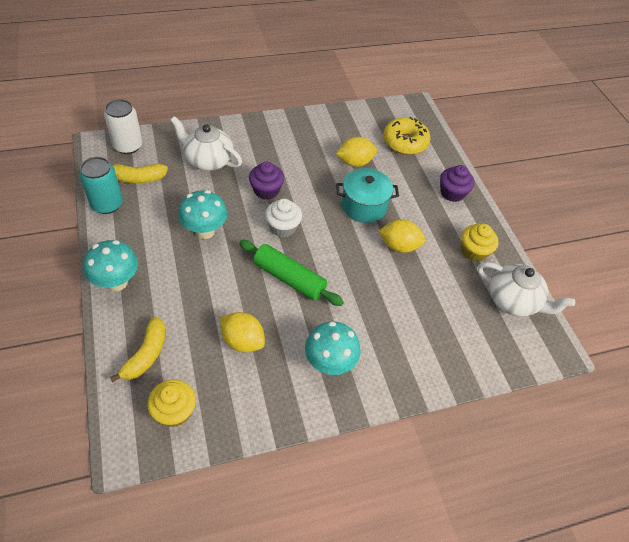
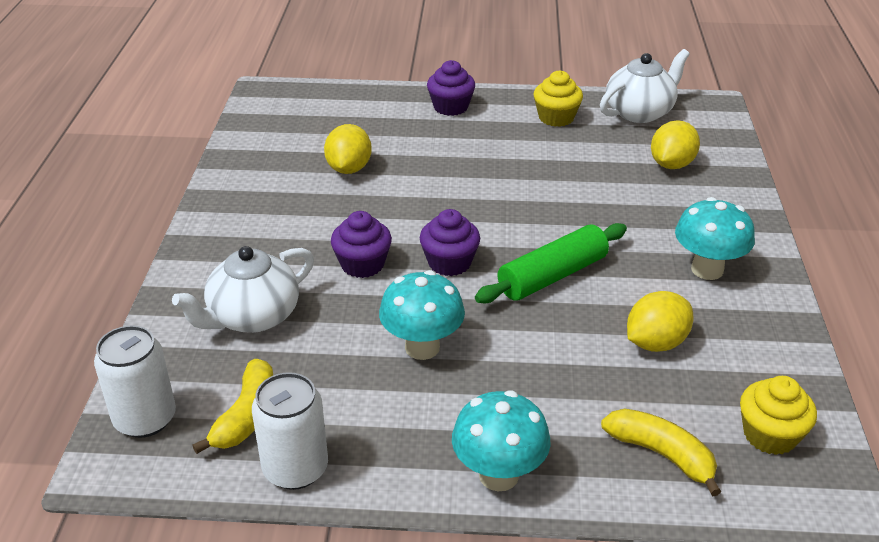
camera: 65 degrees left, 15 degrees down
(107, 204) = (295, 469): turquoise can -> white can
(283, 227) = (449, 263): white cupcake -> purple cupcake
(364, 206) = (441, 181): turquoise pot -> none
(399, 246) = (526, 169): yellow lemon -> yellow lemon (671, 164)
(405, 142) = (333, 118): yellow donut -> none

